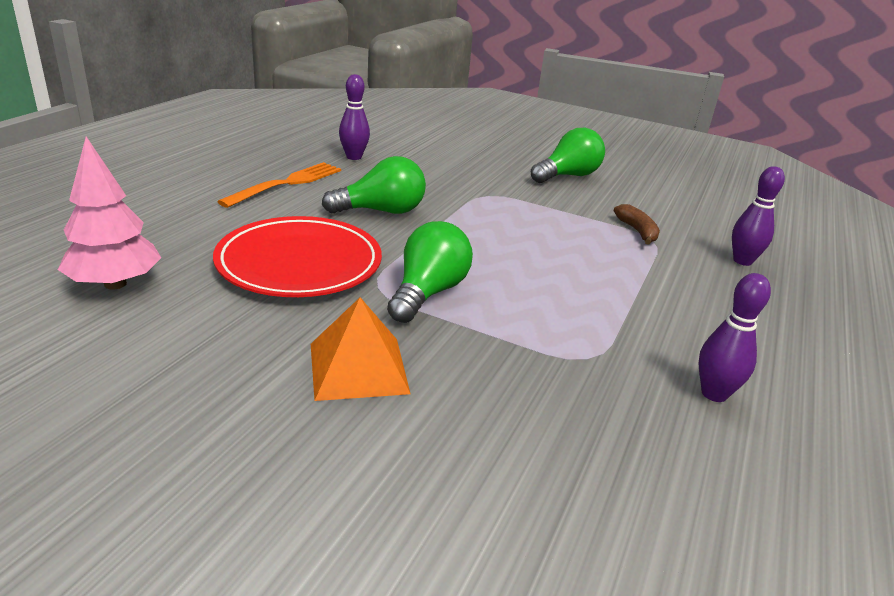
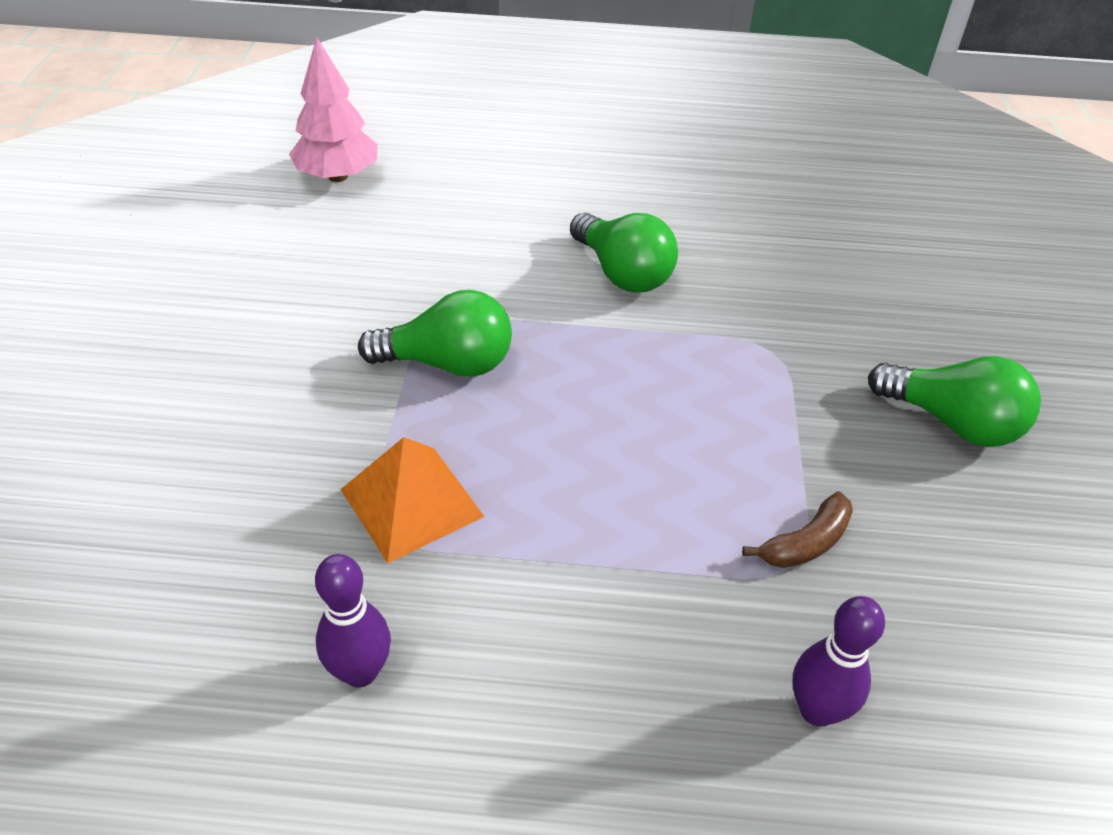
camera: 70 degrees right, 15 degrees up
(286, 184) = (627, 186): orange fork -> none
(299, 263) = (447, 257): red plate -> none
(354, 157) = (763, 205): purple bowling pin -> none
(358, 367) = (277, 355): orange pyramid -> orange pyramid (412, 502)

